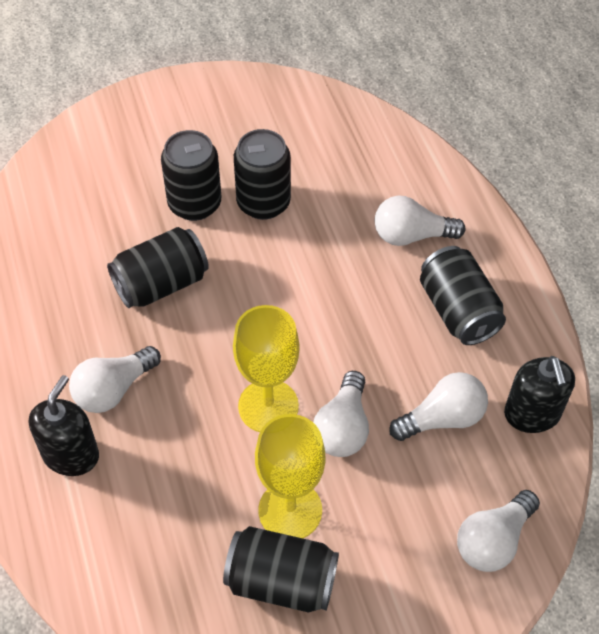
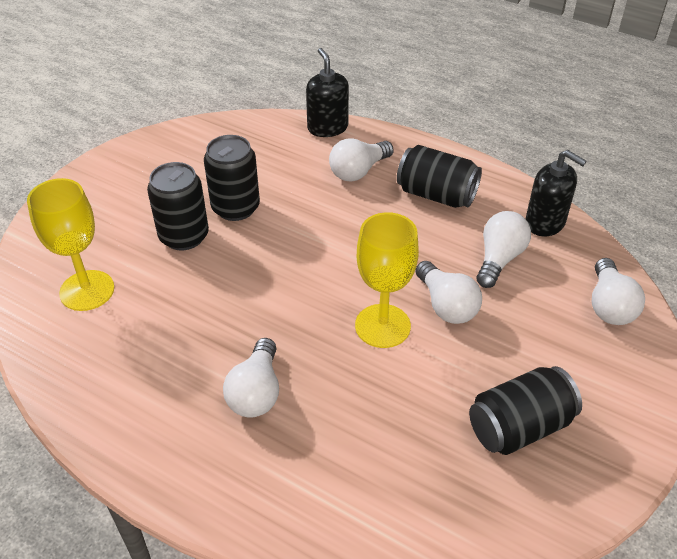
camera: 40 degrees left, 10 degrees down
(71, 455) = (272, 460): black soap dispenser -> black soap dispenser (327, 128)
(161, 284) = (215, 300): black can -> none
(290, 510) = (472, 379): yellow goblet -> yellow goblet (87, 290)

